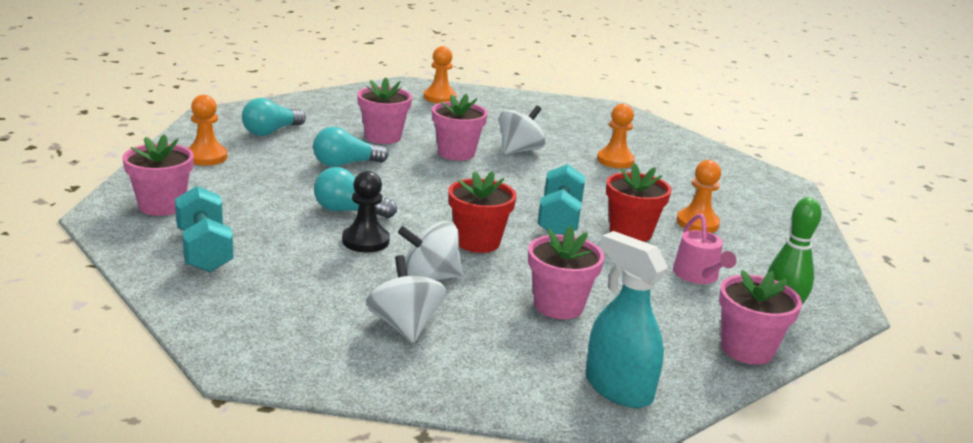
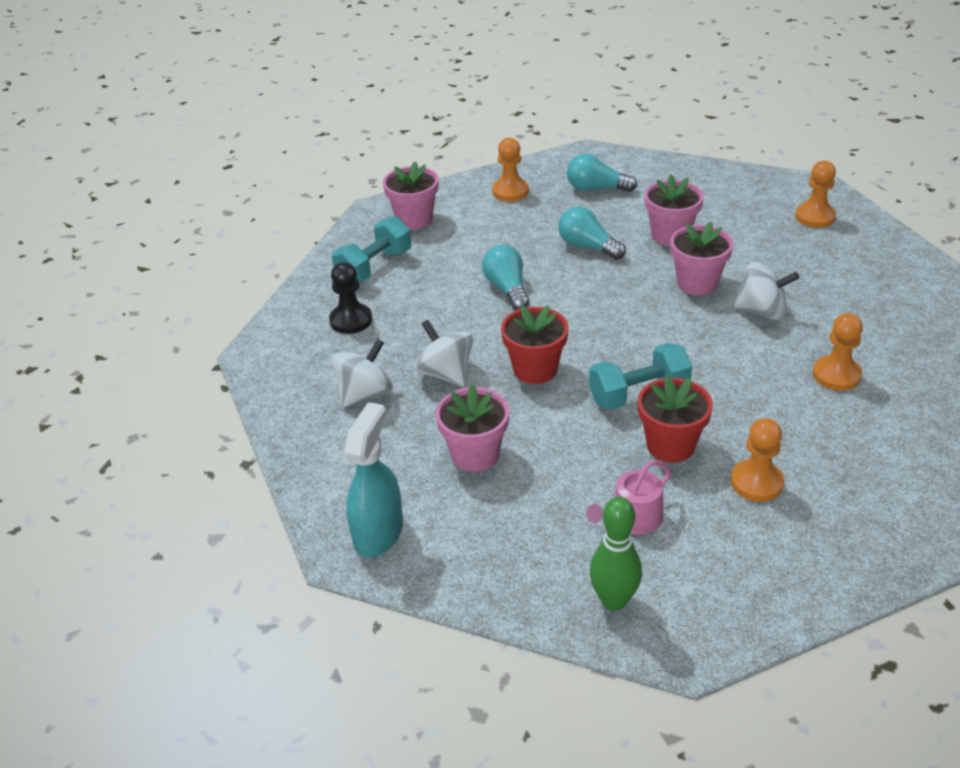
camera: 65 degrees right, 15 degrees up
(365, 241) = (468, 319): black pawn -> black pawn (351, 320)
(747, 349) = (519, 594): pink flower pot -> none

